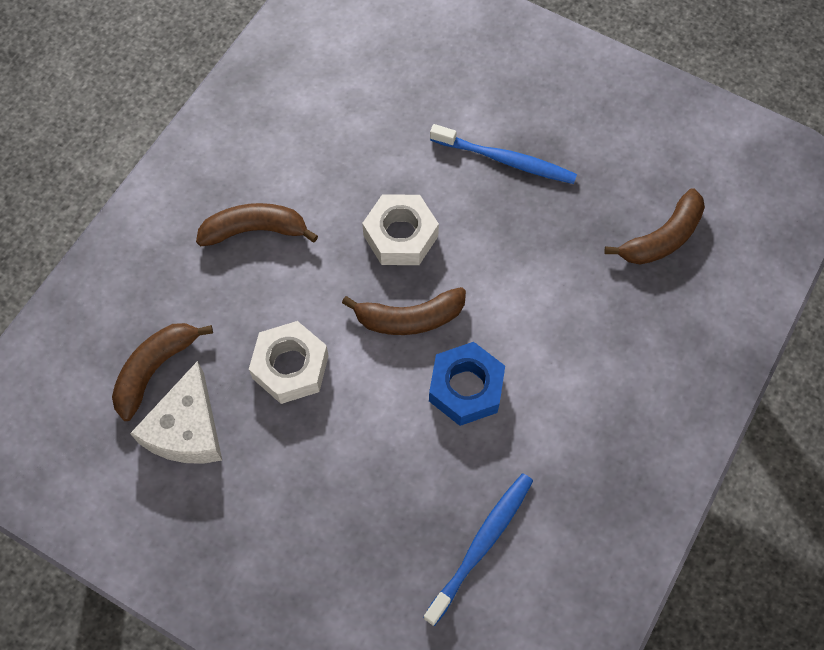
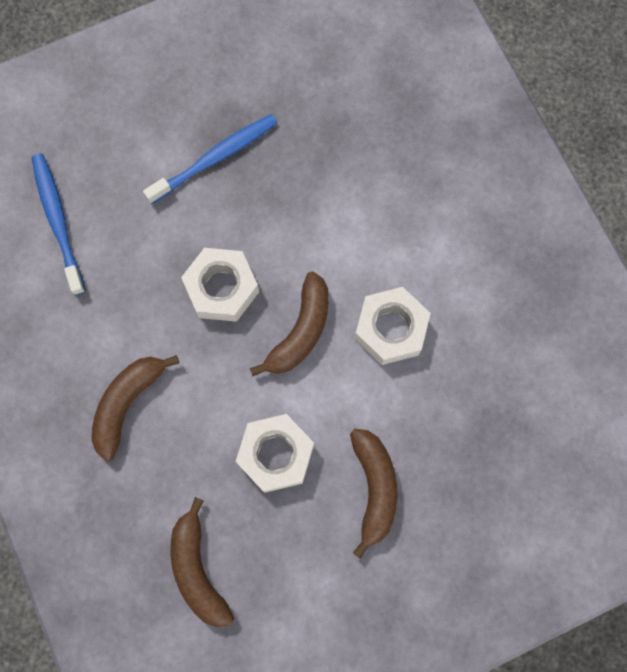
camera: 55 degrees left, 10 degrees up
(187, 429) = (271, 575): white cheese -> none
(466, 388) = (390, 329): blue nut -> white nut
(482, 544) = (522, 404): blue toothbrush -> blue toothbrush (58, 220)
(662, 238) = (371, 93): brown banana -> brown banana (374, 488)

